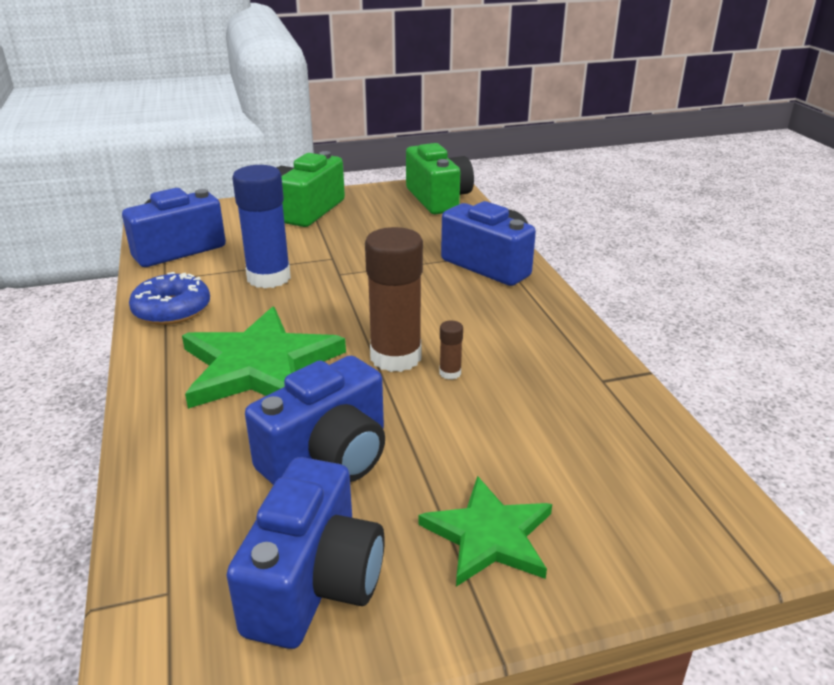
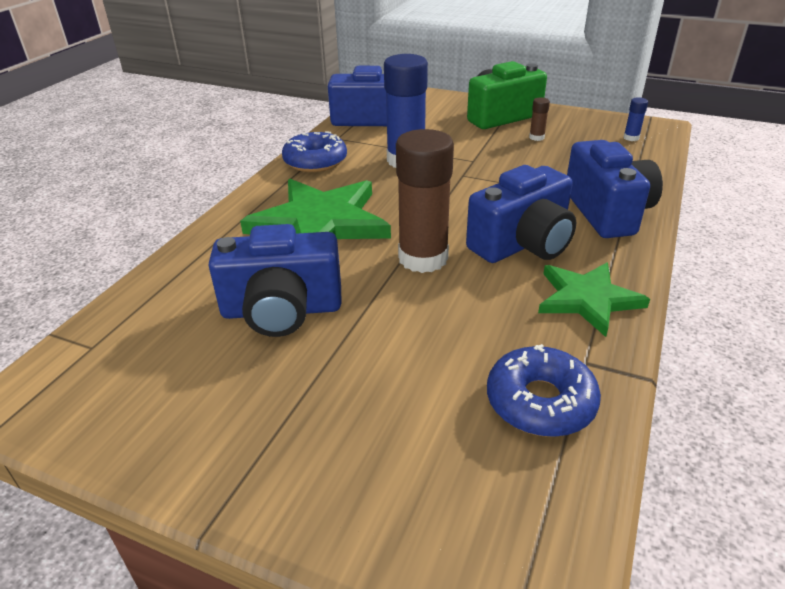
camera: 40 degrees right, 5 degrees up
(314, 583) = (164, 393): blue camera -> blue camera (522, 244)
(438, 199) = (631, 138): green camera -> blue glue stick
(450, 373) = (450, 290): brown glue stick -> brown glue stick (536, 137)
(489, 535) = (313, 435): green star -> green star (587, 299)
(608, 421) = (540, 402): none -> blue donut

